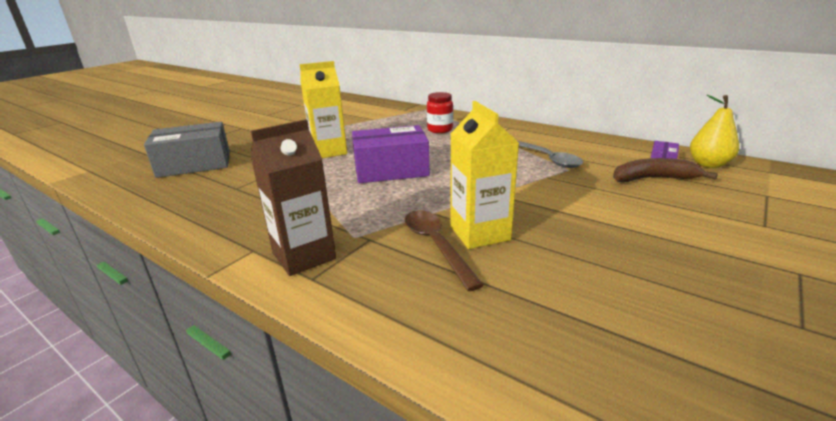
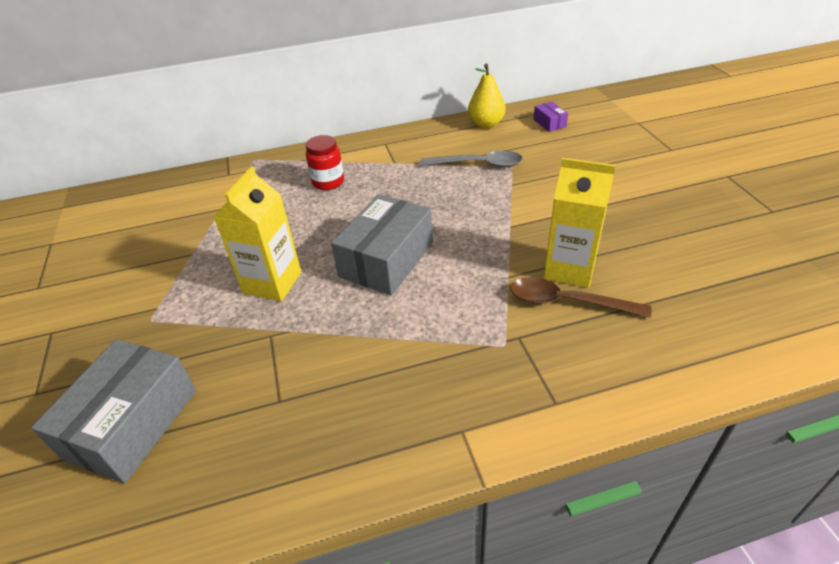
camera: 50 degrees left, 15 degrees up
(304, 256) = (510, 394): brown carton -> none
(391, 170) = (386, 259): purple box -> grey box
(653, 179) = (571, 143): brown banana -> none
(708, 164) = (575, 110): yellow pear -> yellow pear (486, 124)

